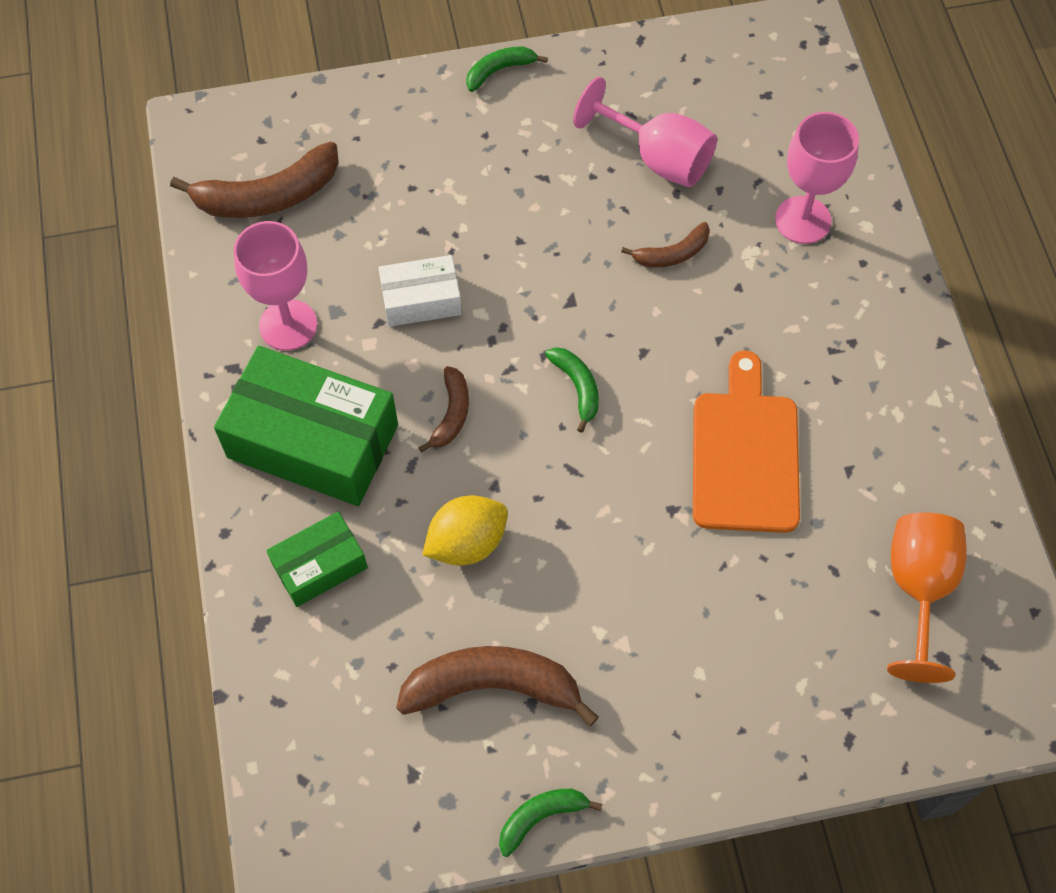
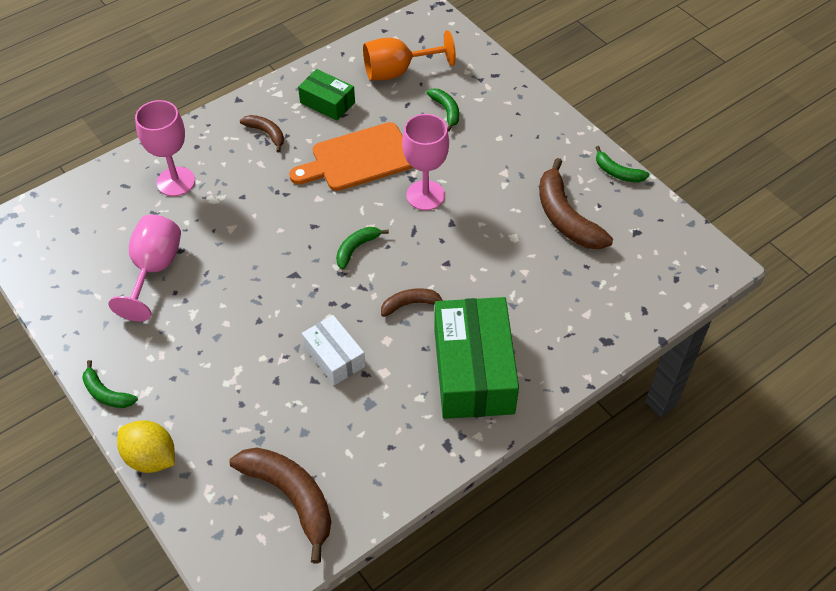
camera: 115 degrees left, 10 degrees down
(288, 325) = (395, 427): pink goblet -> pink goblet (425, 195)
(319, 566) = (552, 327): green box -> green box (327, 102)
(467, 542) = (491, 262): yellow lemon -> yellow lemon (151, 457)
(672, 253) = (231, 236): brown banana -> brown banana (266, 134)
(794, 621) = (446, 111): none -> green banana

